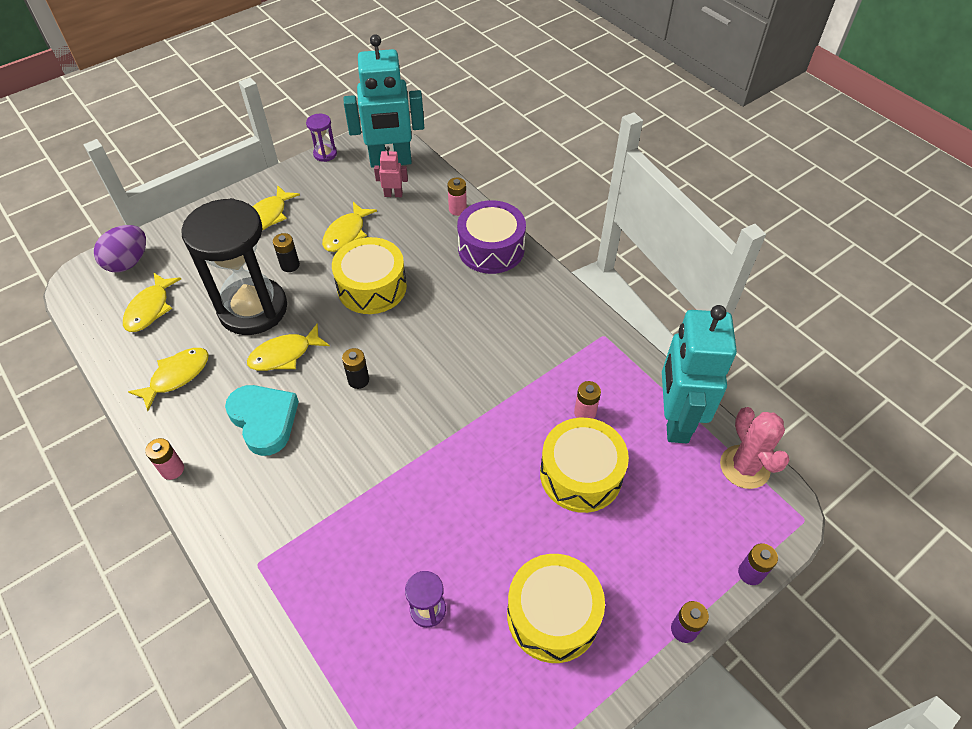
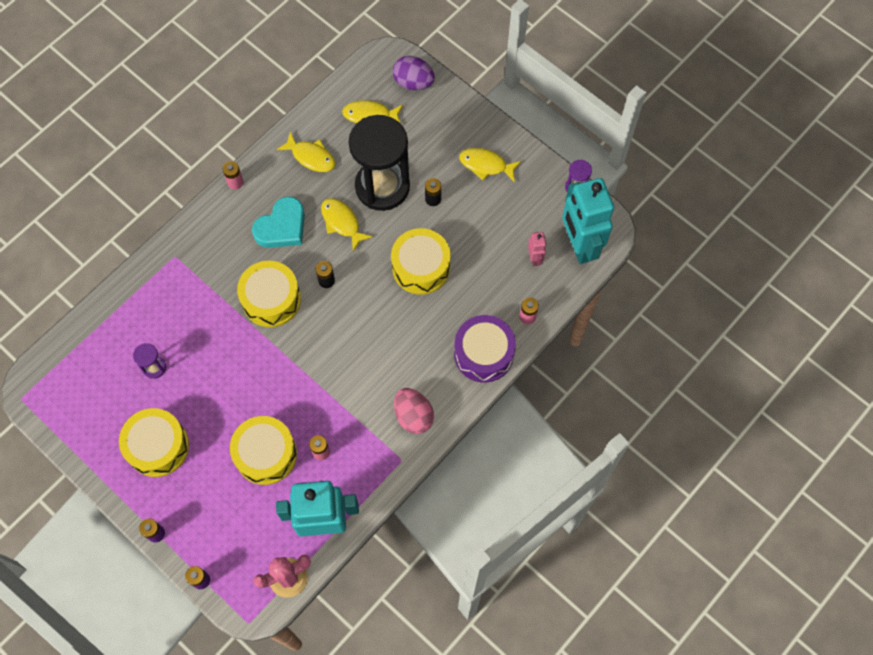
camera: 80 degrees right, 15 degrees up
(346, 233) = (478, 232): yellow fish -> none
(365, 444) = (271, 299): none -> yellow drum
(552, 317) = (413, 416): none -> pink egg

